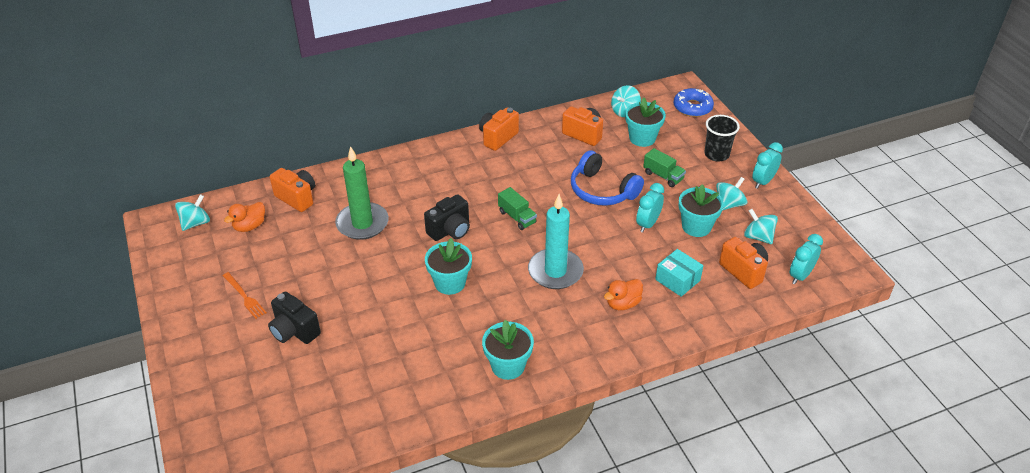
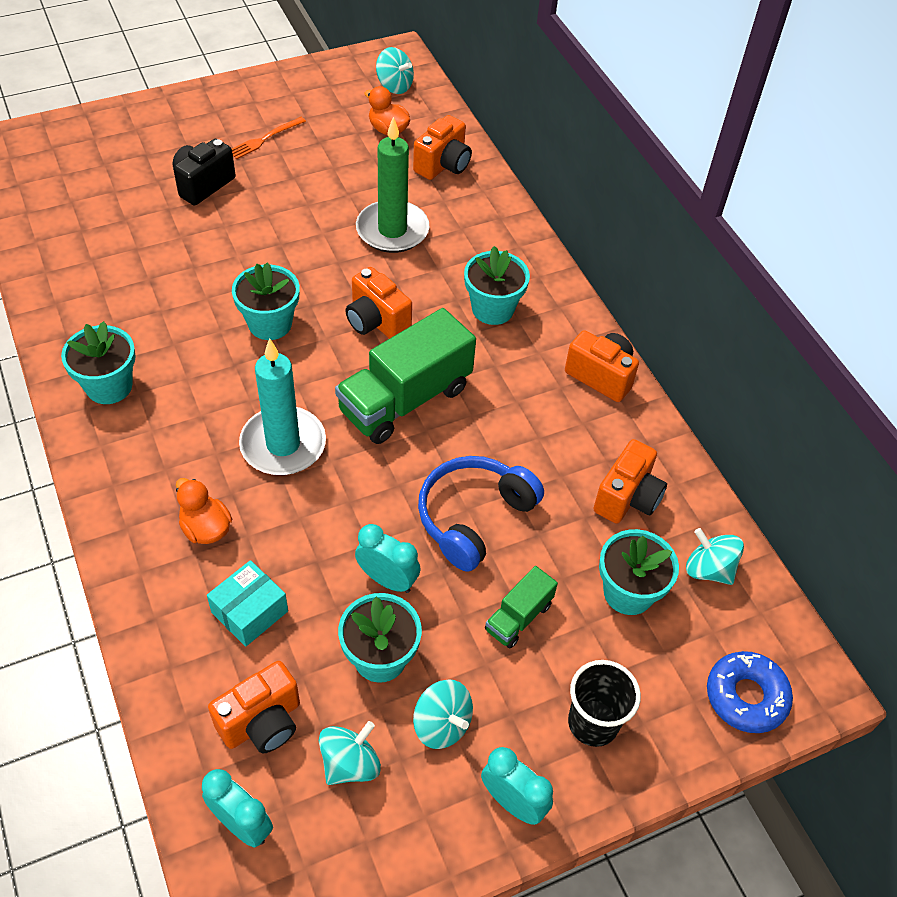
camera: 85 degrees right, 10 degrees up
(441, 178) = (492, 309): none -> turquoise flower pot
(450, 230) = (376, 321): black camera -> orange camera
(517, 217) = (405, 399): green truck -> green truck, size x2.01

